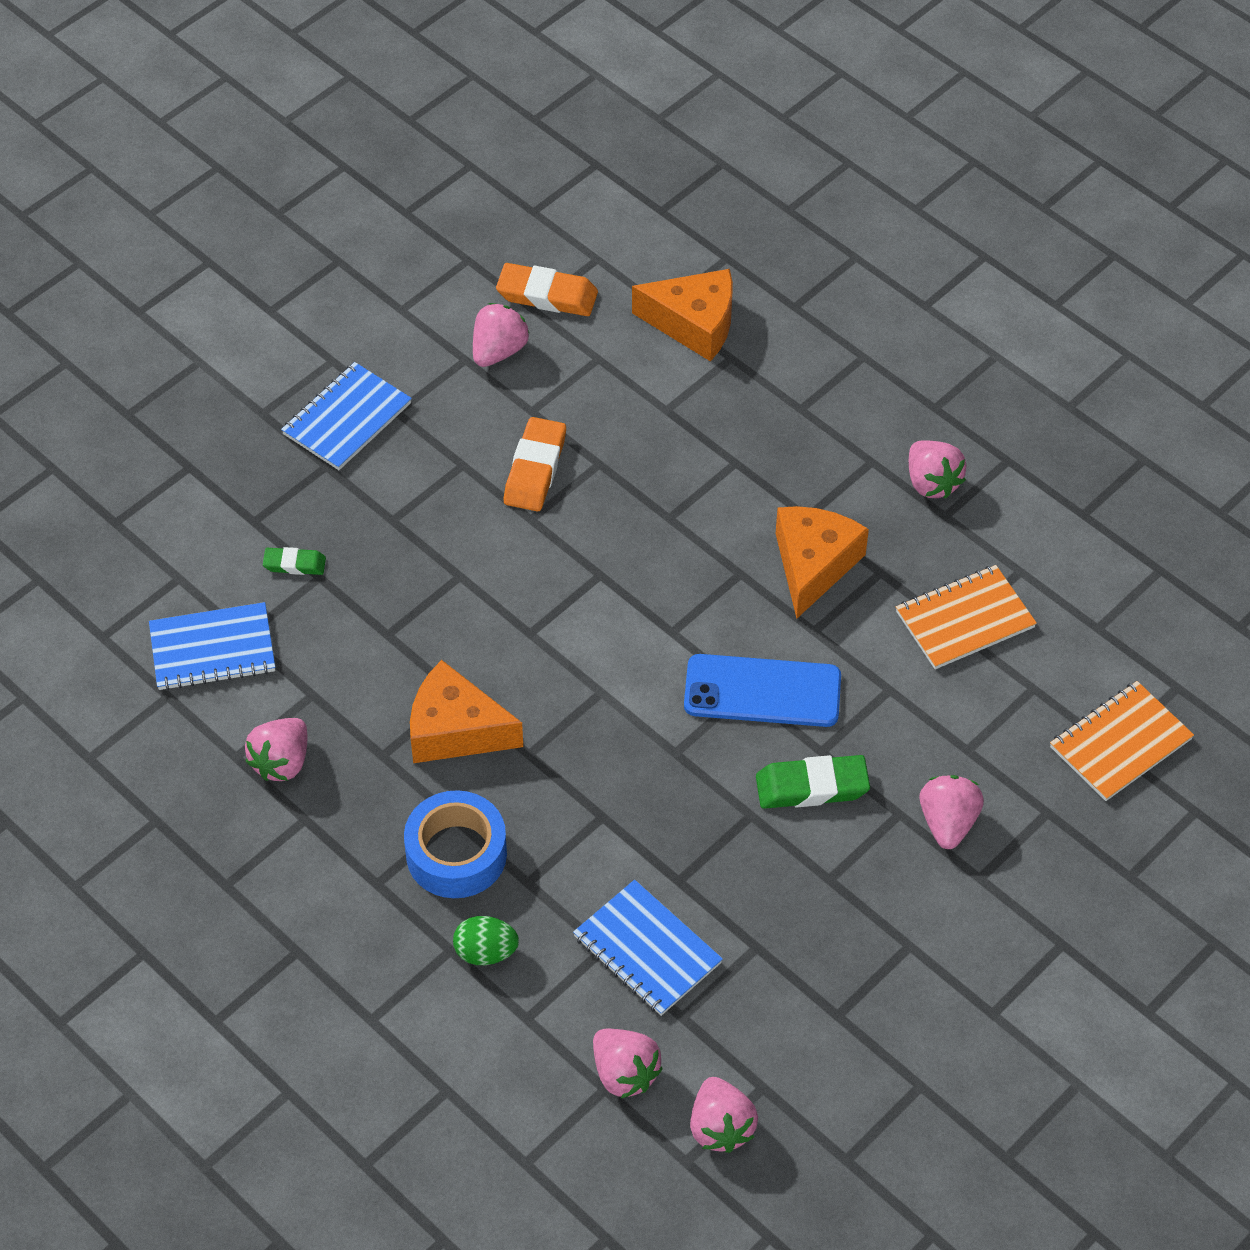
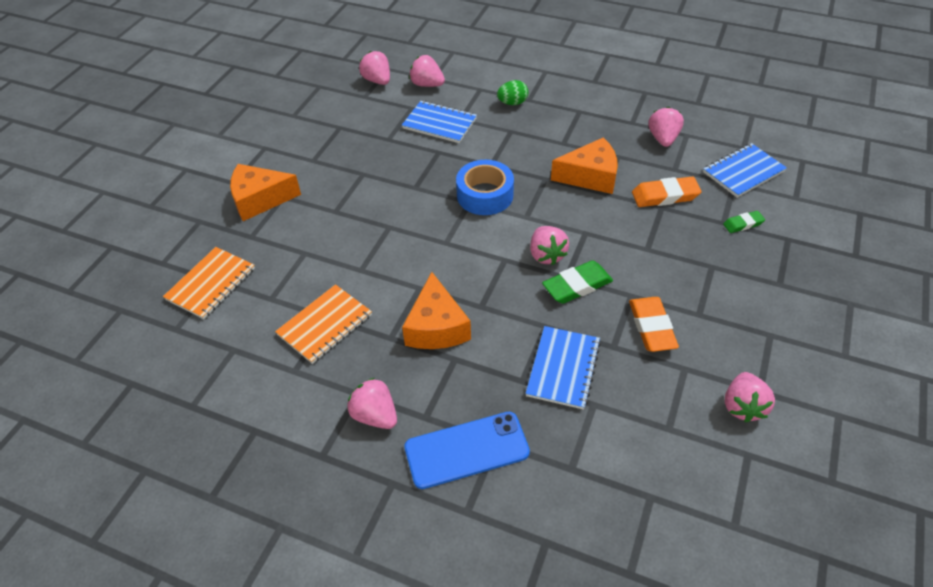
camera: 160 degrees right, 5 degrees down
(347, 419) = (796, 318): blue notebook -> blue notebook (563, 368)
(456, 854) = (551, 130): blue tape -> blue tape (485, 195)
(547, 295) = (746, 471): orange eraser -> orange eraser (665, 196)
(694, 324) = (617, 489): orange cheese -> orange cheese (260, 199)
(762, 691) = (435, 245): blue phone -> blue phone (466, 450)
(812, 787) = (387, 208): green eraser -> green eraser (577, 286)
(948, 822) = (307, 215): pink strawberry -> pink strawberry (546, 255)

